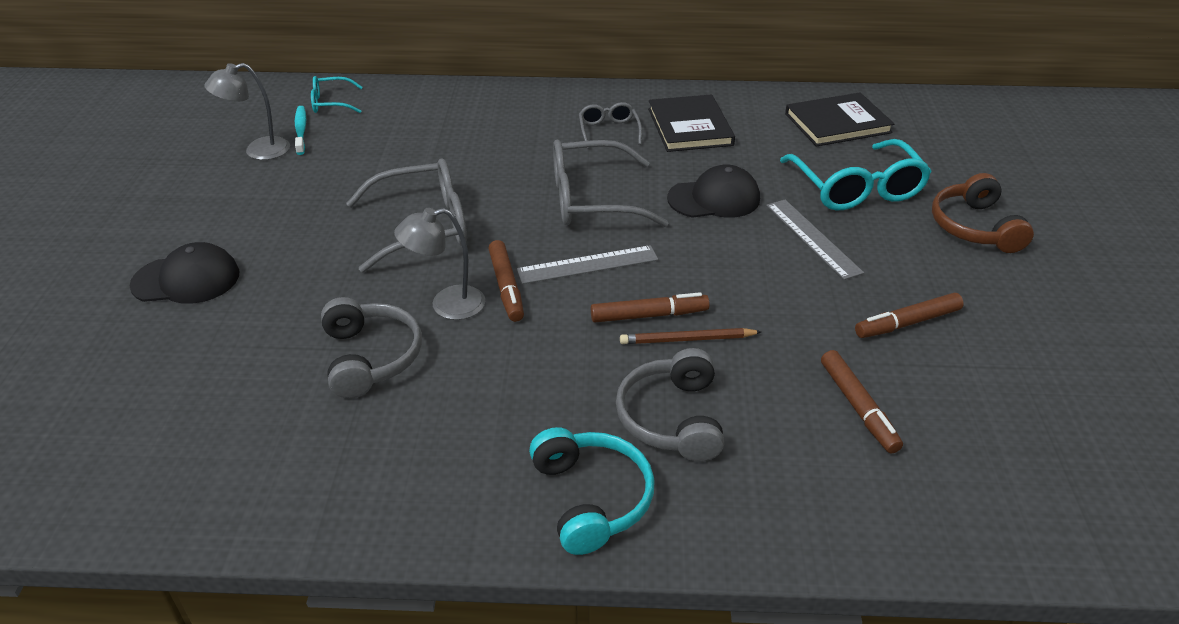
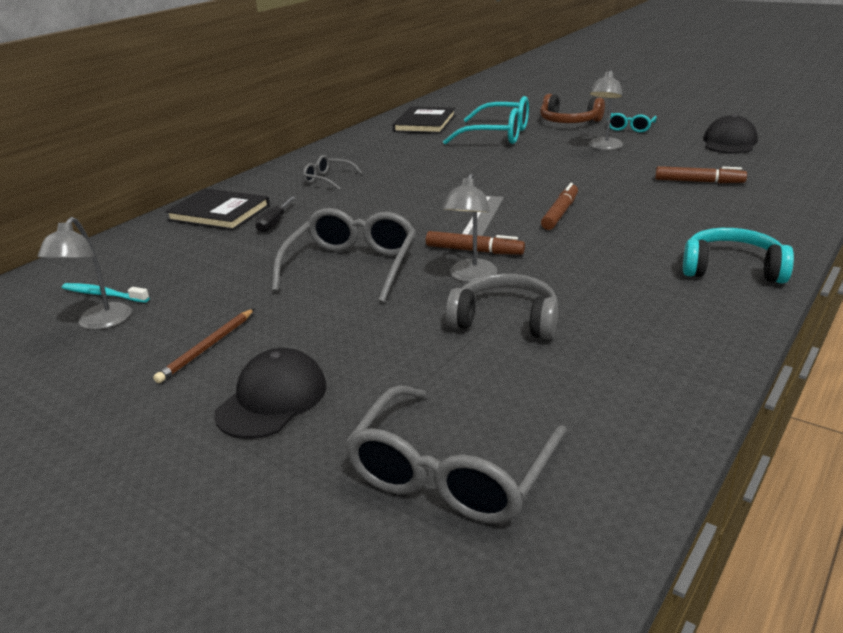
camera: 55 degrees left, 10 degrees down
(331, 103) = (82, 272): turquoise glasses -> turquoise glasses (630, 128)
(483, 146) = (274, 223): none -> black screwdriver
(591, 199) = (405, 202): grey glasses -> grey glasses (451, 473)
(672, 418) = (671, 229): grey headphones -> none
(687, 340) = (597, 208): brown pencil -> brown pencil (207, 347)
(690, 127) = (364, 157): black book -> black book (219, 213)
(714, 199) = (457, 169): black cap -> black cap (729, 142)
(812, 238) = (532, 155): grey ruler -> none
(905, 287) = (604, 147): none -> grey lamp
(907, 323) = (636, 154): brown marker -> none

